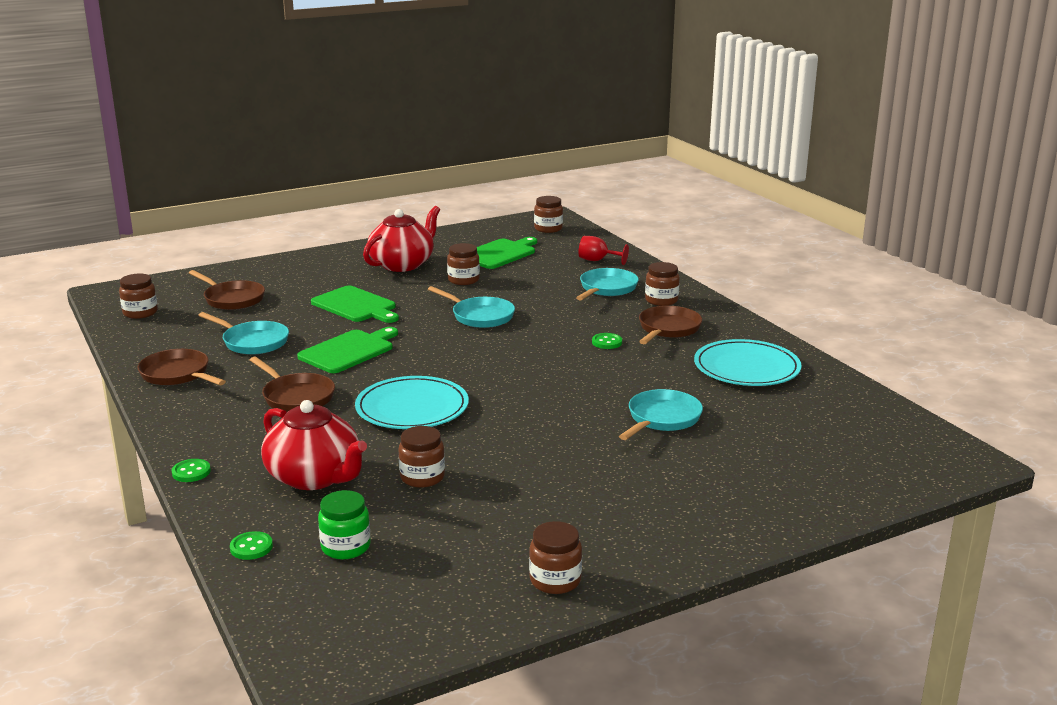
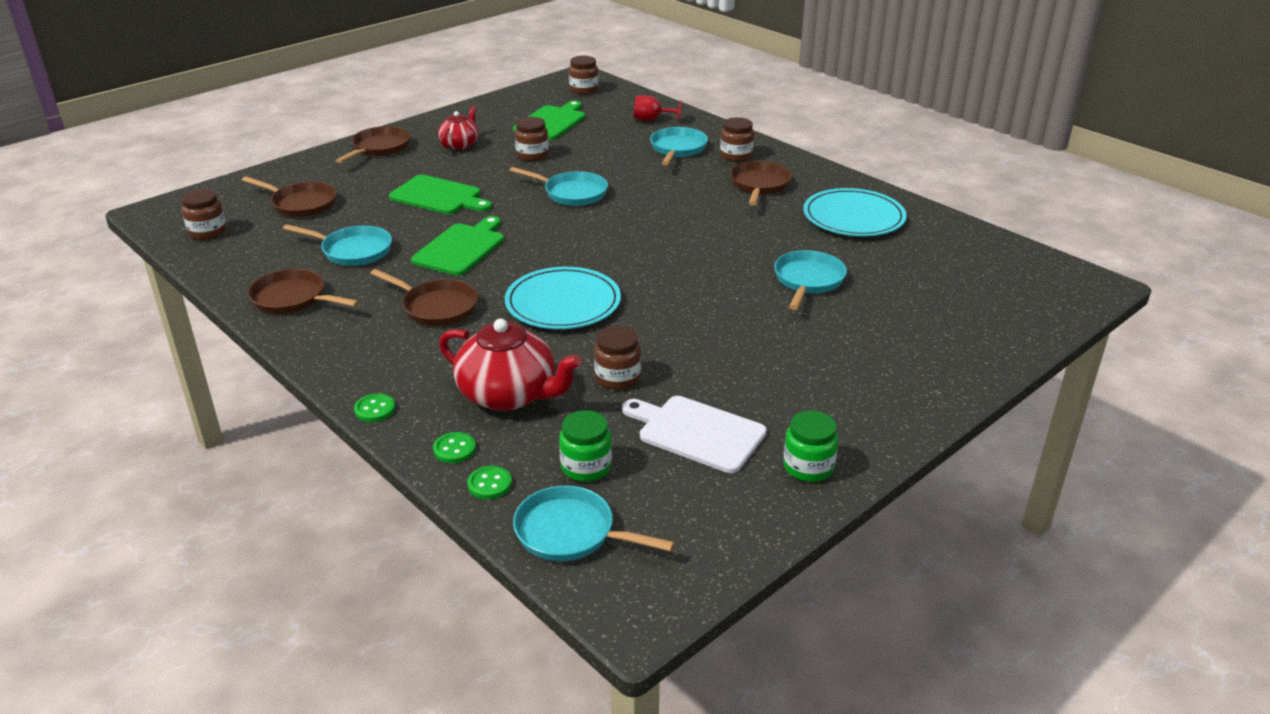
camera: 15 degrees left, 10 degrees up
(297, 598) = (571, 532): none -> turquoise pan
(328, 260) = (379, 148): none -> brown pan
(402, 264) = (460, 144): red teapot -> red teapot, size x0.59
(467, 534) = (697, 432): none -> white cutting board
(555, 580) = (808, 467): brown jar -> green jar
(607, 342) = (710, 206): green button -> green button (454, 449)

